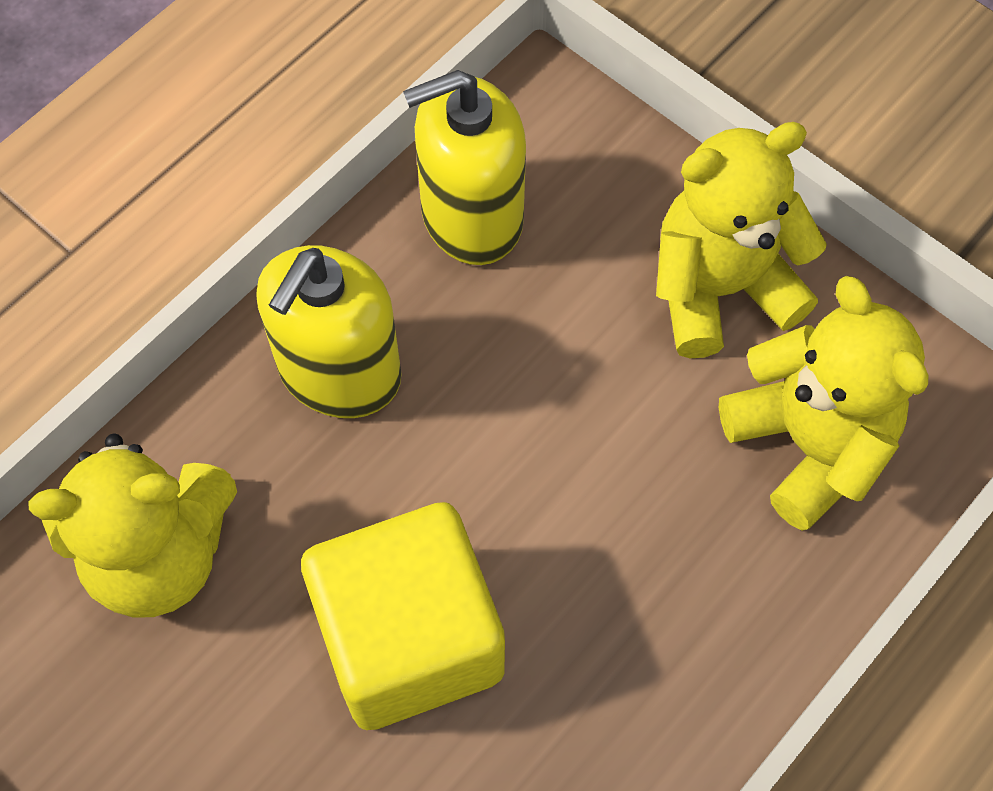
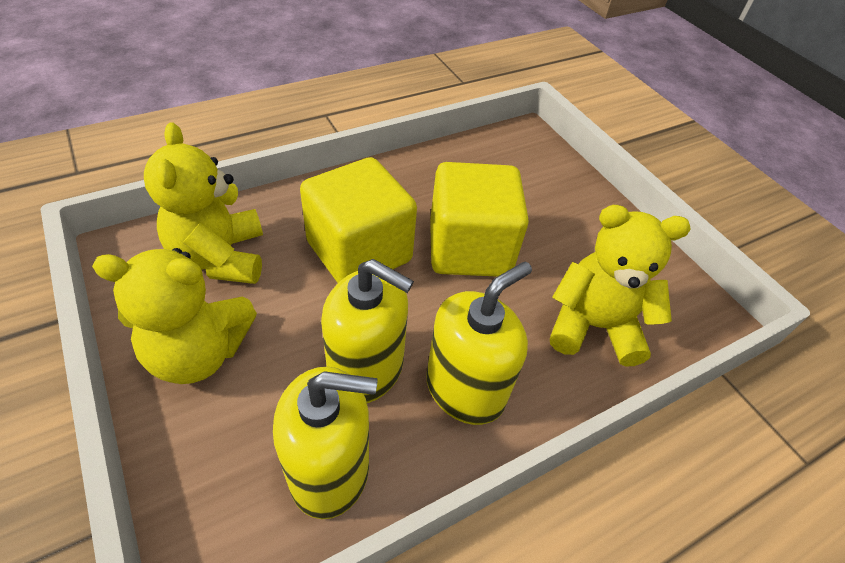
camera: 165 degrees left, 15 degrees down
(487, 350) = (366, 369): none -> yellow soap dispenser
(598, 548) = (359, 252): none -> yellow cube

